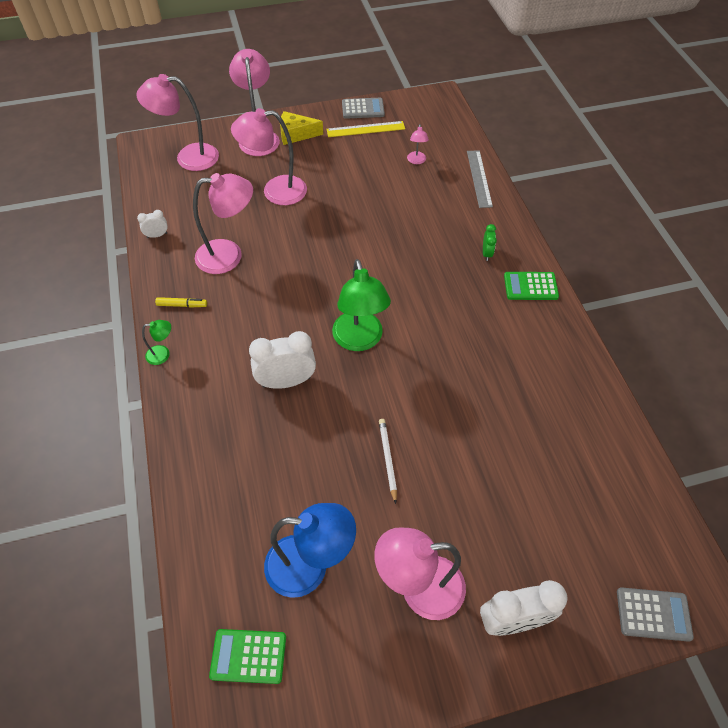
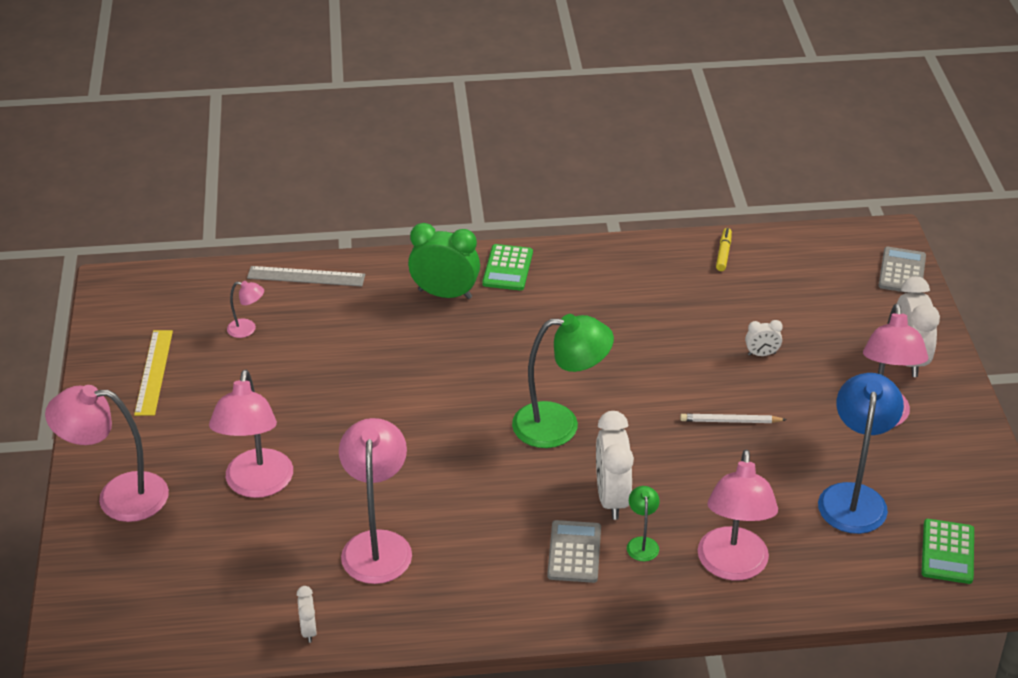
camera: 80 degrees left, 15 degrees down
(163, 354) = (546, 622): green lamp -> green lamp (642, 543)
(182, 305) = (461, 600): yellow marker -> yellow marker (723, 253)
(188, 157) = (134, 588): pink lamp -> pink lamp (732, 566)
(296, 134) = (131, 451): yellow cheese -> none
(363, 109) = (102, 369): grey calculator -> grey calculator (574, 552)
(481, 480) = (761, 354): none -> white clock
(486, 253) = (445, 294): green clock -> green clock, size x2.03

